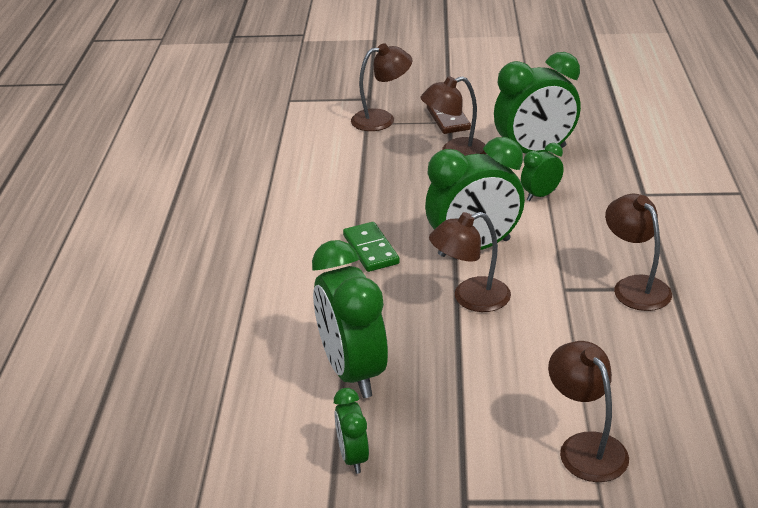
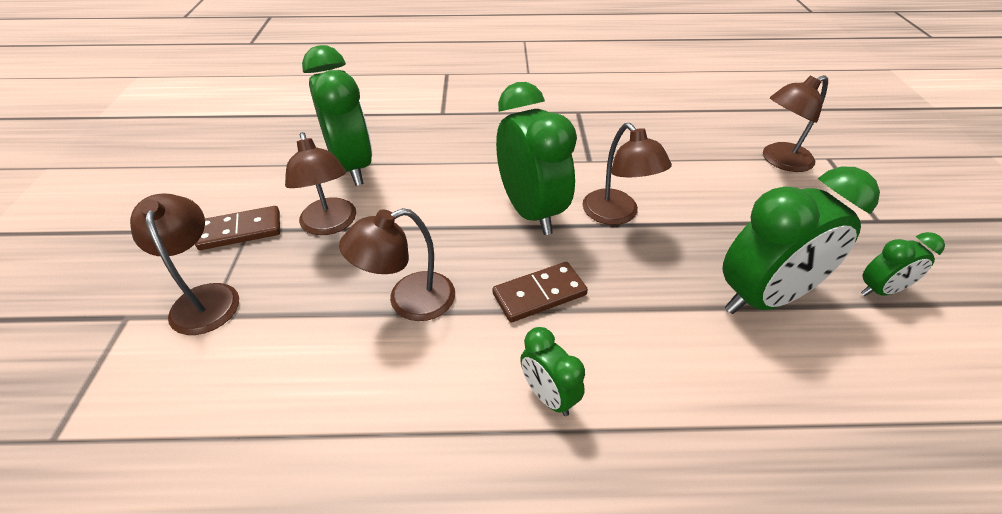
camera: 95 degrees left, 10 degrees up
(371, 249) = (539, 294): green domino -> brown domino
(540, 195) = (436, 166): green clock -> green clock (548, 396)
(635, 286) = (579, 127): brown lamp -> brown lamp (408, 301)

